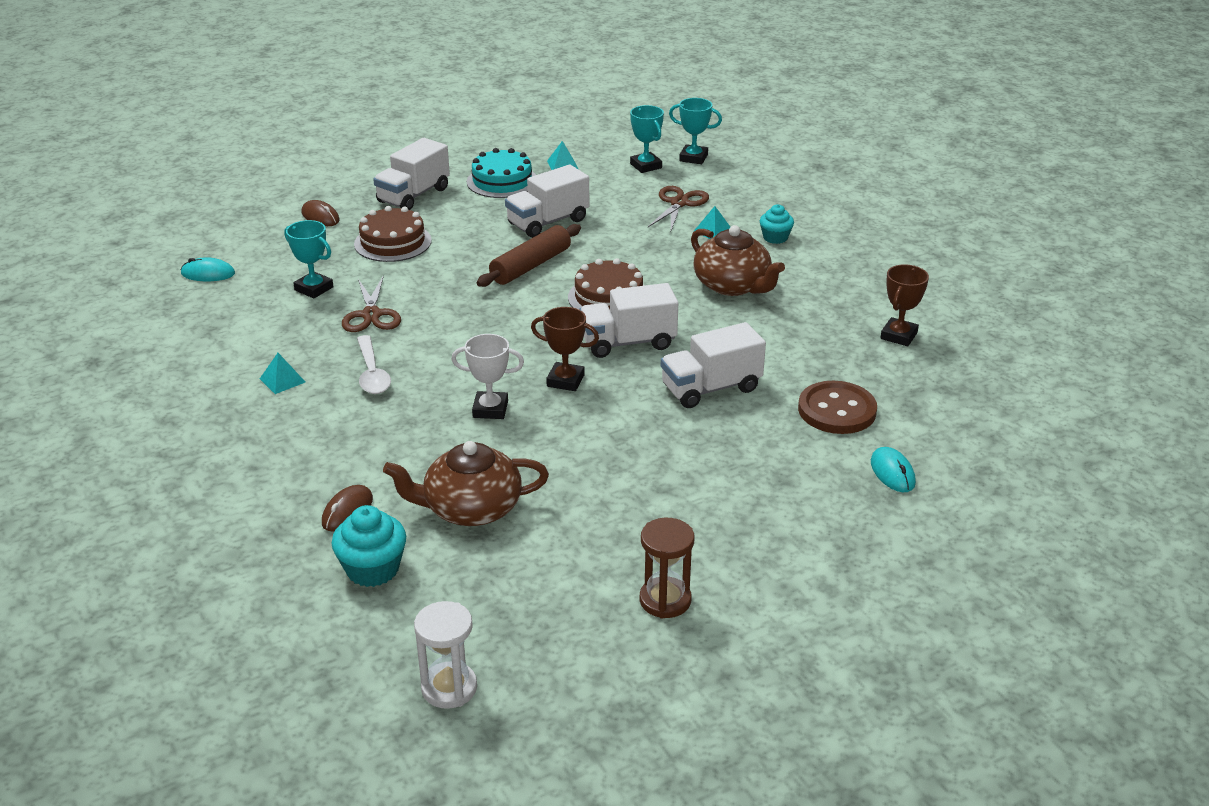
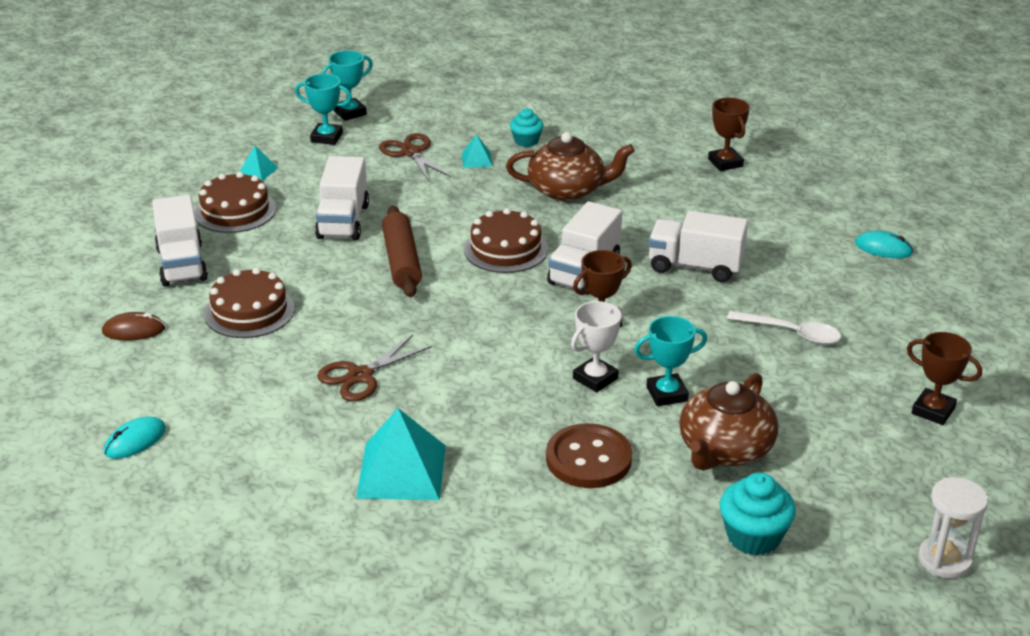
camera: 50 degrees left, 0 degrees up
(282, 380) = (401, 471): turquoise pyramid -> turquoise pyramid, size x2.09
(314, 288) = (264, 388): turquoise trophy -> turquoise trophy (667, 394)
(347, 511) = (656, 517): brown mouse -> none
(371, 315) = (360, 376): brown scissors -> brown scissors turned 105 degrees clockwise
(372, 373) = (459, 416): white spoon -> white spoon (791, 333)
(502, 181) = (235, 211): turquoise cake -> brown cake
(665, 600) = (933, 410): brown hourglass -> brown trophy
(711, 388) = (695, 267): white truck -> white truck turned 90 degrees clockwise
(837, 410) = (786, 231): brown button -> brown button (588, 459)

